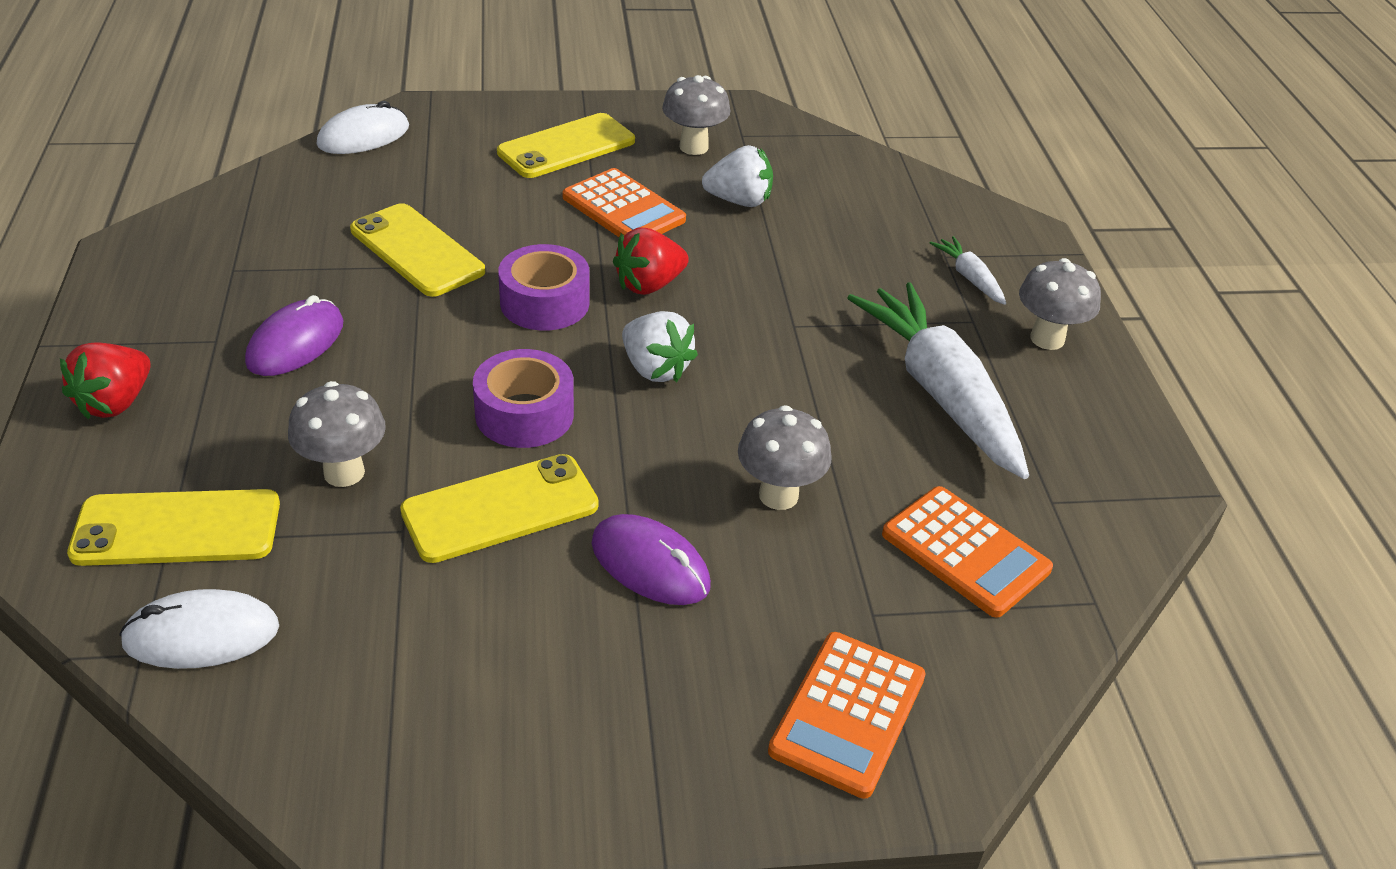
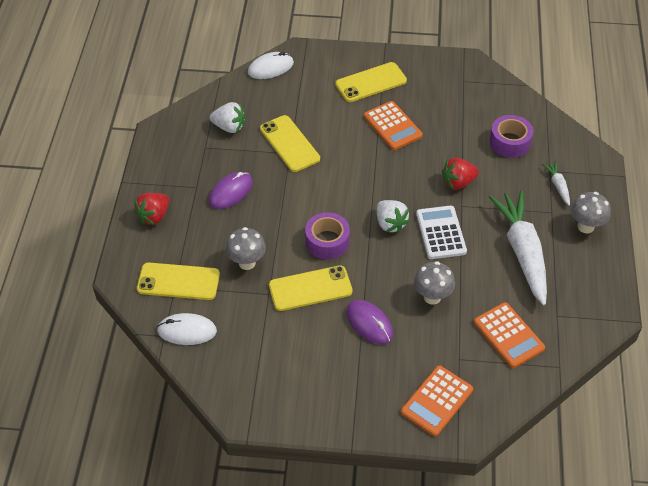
camera: 15 degrees right, 10 degrees up
(544, 303) = (345, 180): purple tape -> purple tape (509, 142)
(649, 285) = (396, 175): red strawberry -> red strawberry (458, 183)
(693, 147) = (436, 88): grey mushroom -> none
(739, 201) = (452, 126): white strawberry -> white strawberry (229, 127)
(764, 375) = (440, 233): none -> white calculator

